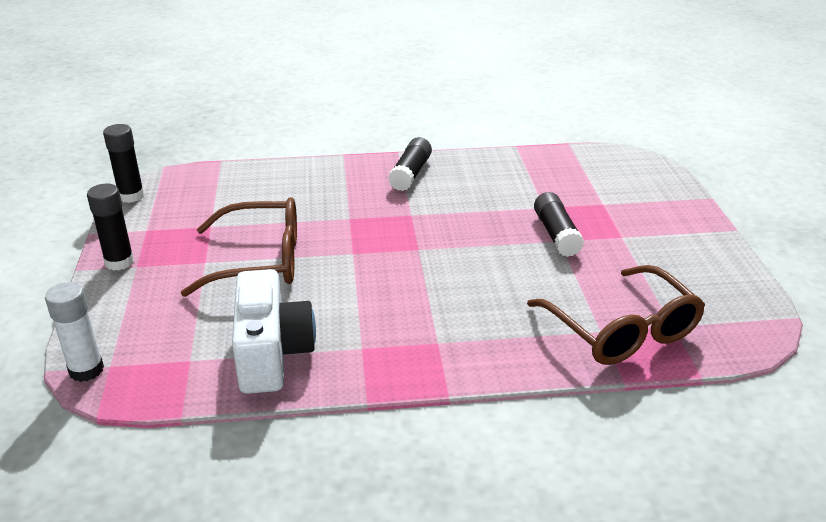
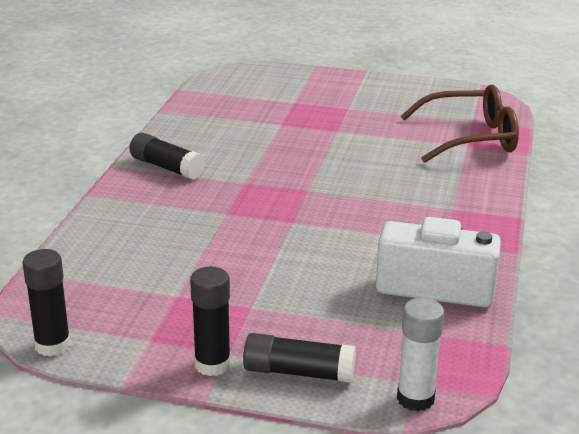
camera: 70 degrees left, 5 degrees down
(260, 260) = (272, 273): brown glasses -> none
(556, 234) = (328, 129): black glue stick -> black glue stick (298, 372)

